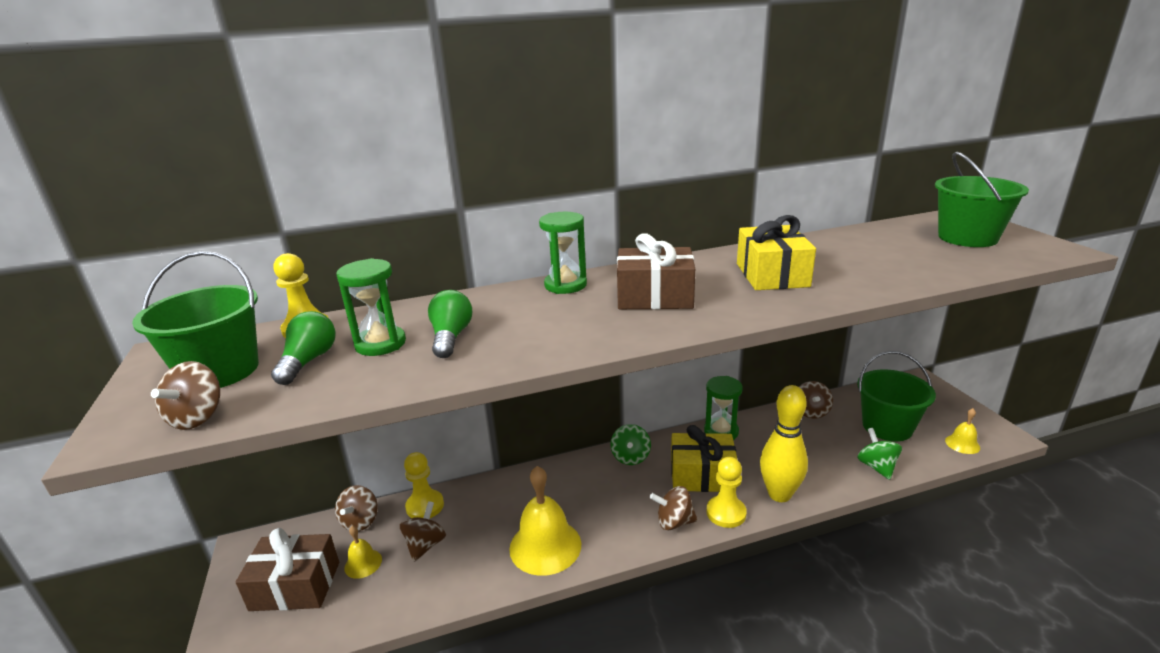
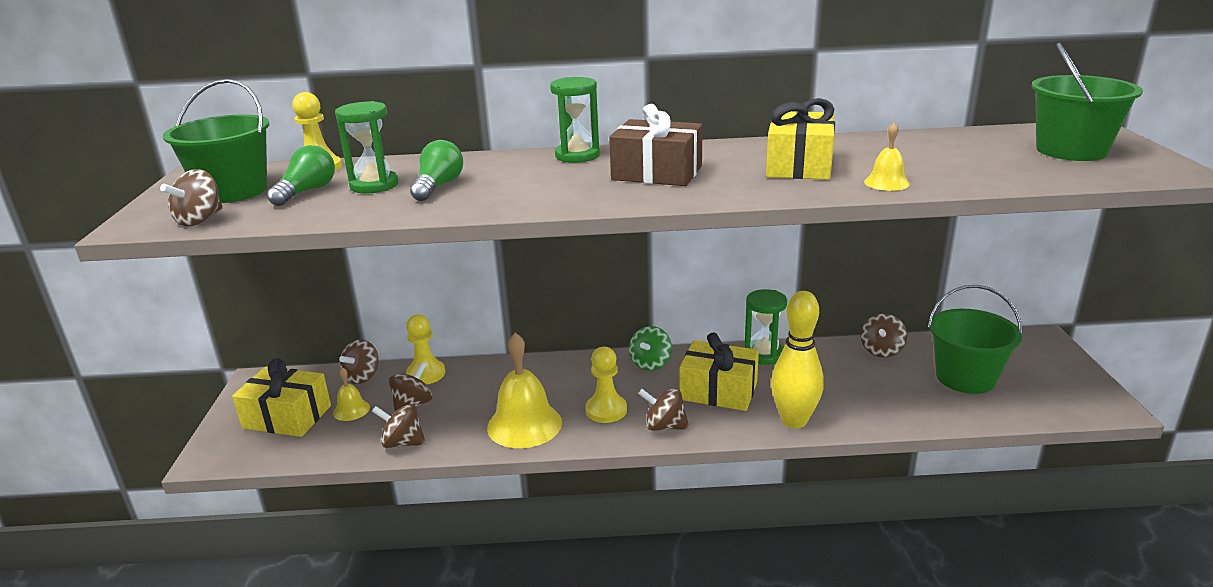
camera: 15 degrees right, 0 degrees up
(295, 586) = (287, 417): brown gift -> yellow gift
(432, 592) = (402, 443): none -> brown spinning top
(726, 513) = (724, 427): yellow pawn -> yellow pawn (606, 410)
(876, 467) = (925, 413): green spinning top -> none
(962, 444) = (1049, 407): yellow bell -> yellow bell (886, 183)

